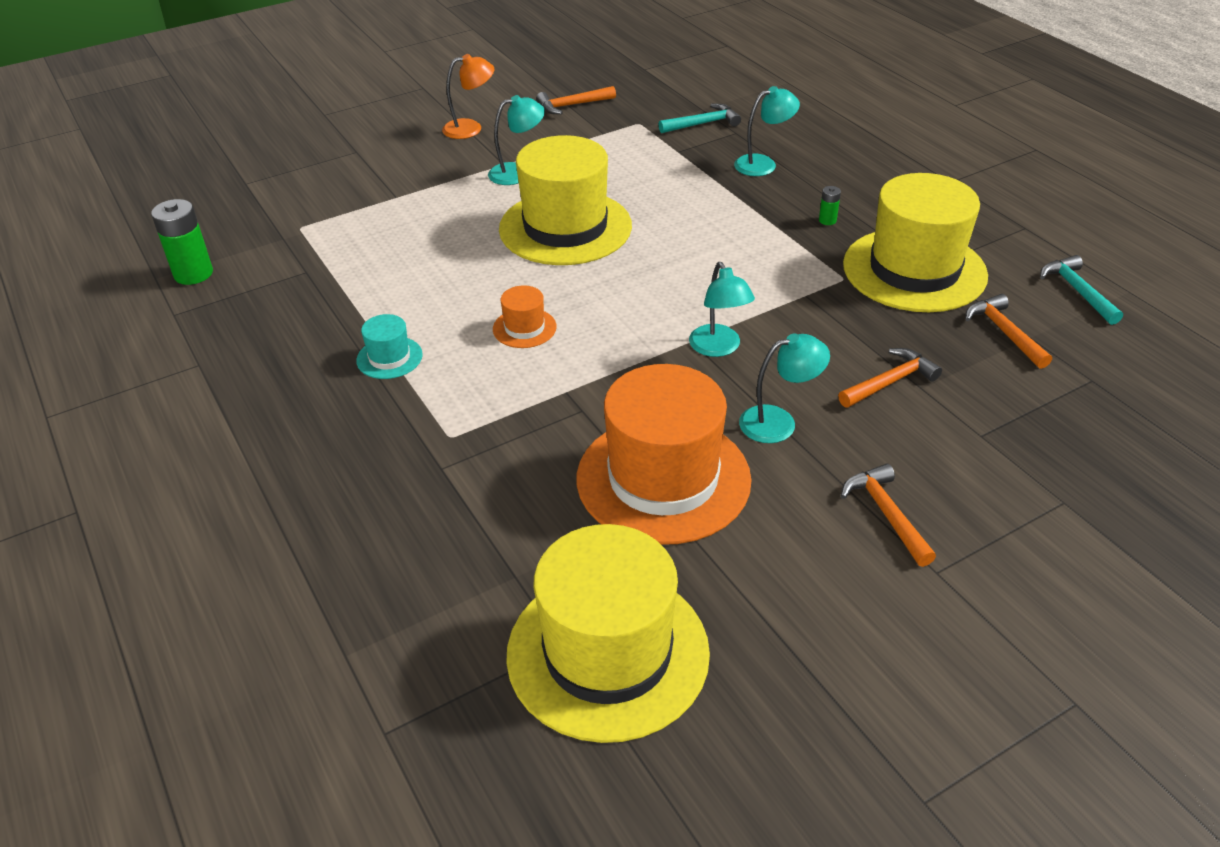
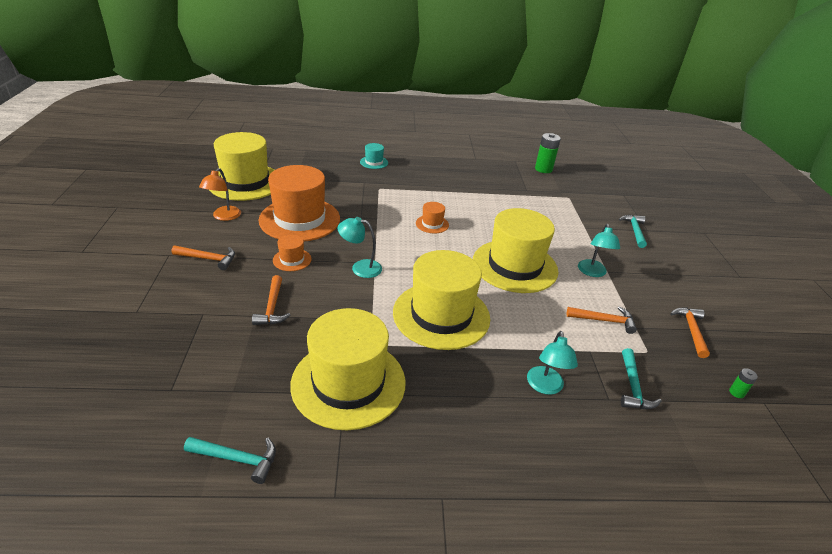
camera: 115 degrees right, 5 degrees down
(368, 160) = (634, 231): none -> turquoise hammer
(389, 358) = (442, 190): turquoise hat -> turquoise hat (374, 162)
(470, 128) = (665, 275): orange lamp -> orange lamp (224, 217)
(734, 250) = (441, 315): none -> yellow hat
(779, 422) = (292, 260): turquoise lamp -> orange hat
(827, 220) = (441, 376): green battery -> green battery (736, 392)
(1004, 332) = (250, 381): orange hammer -> orange hammer (604, 320)

